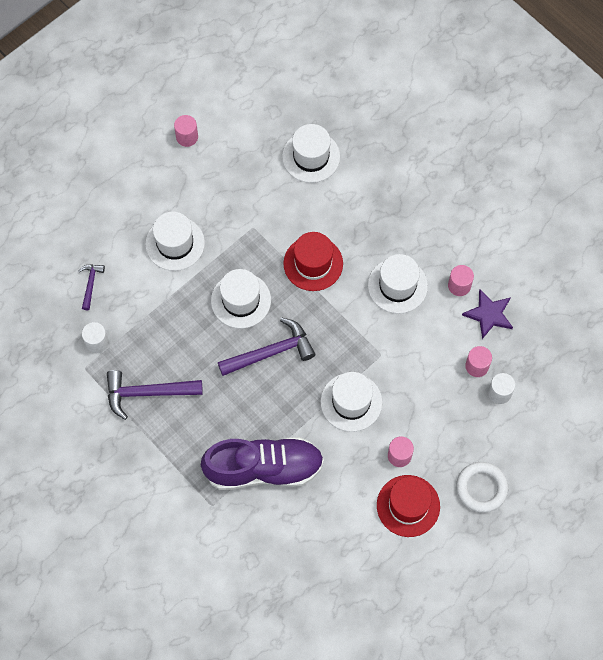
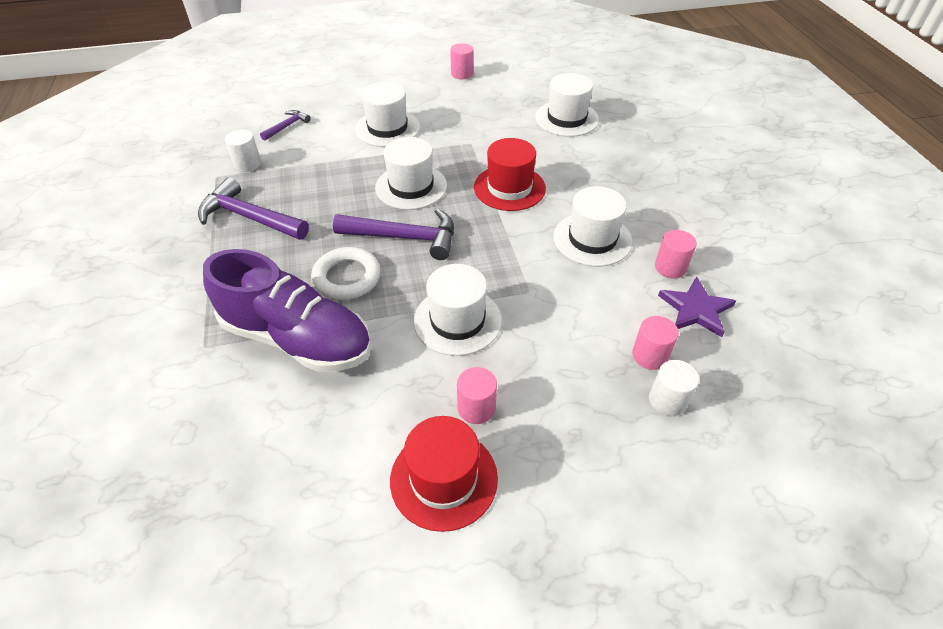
camera: 30 degrees right, 20 degrees down
(481, 488) = (571, 514): white ring -> white ring (347, 277)

